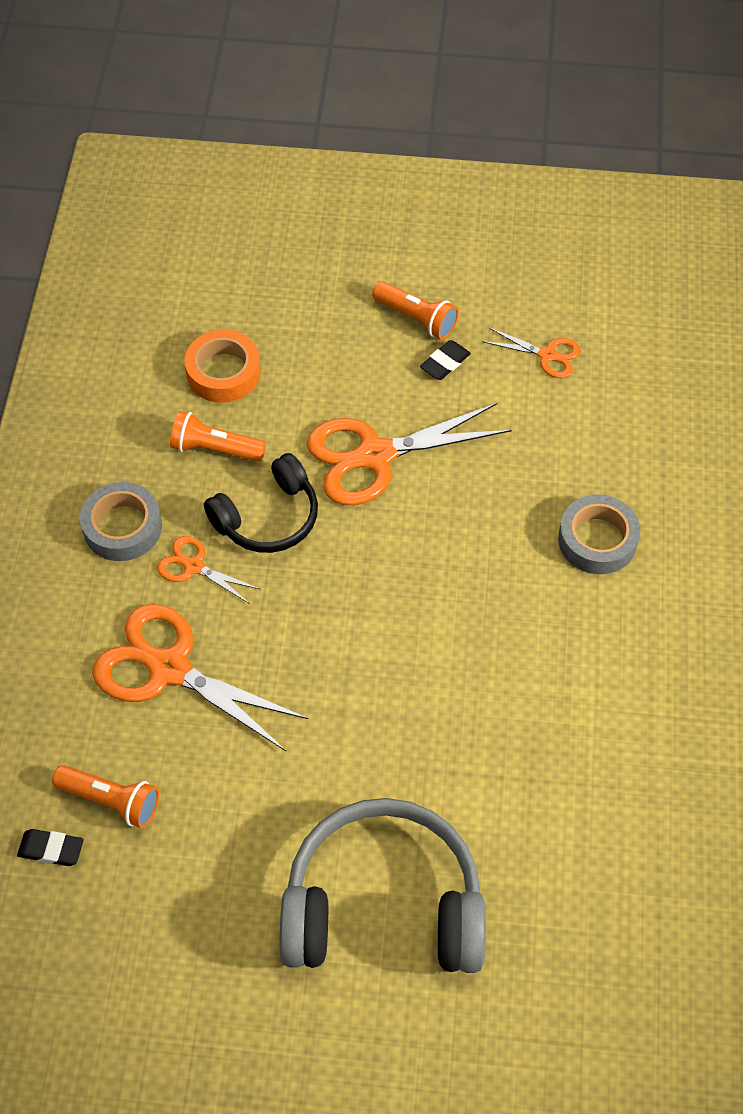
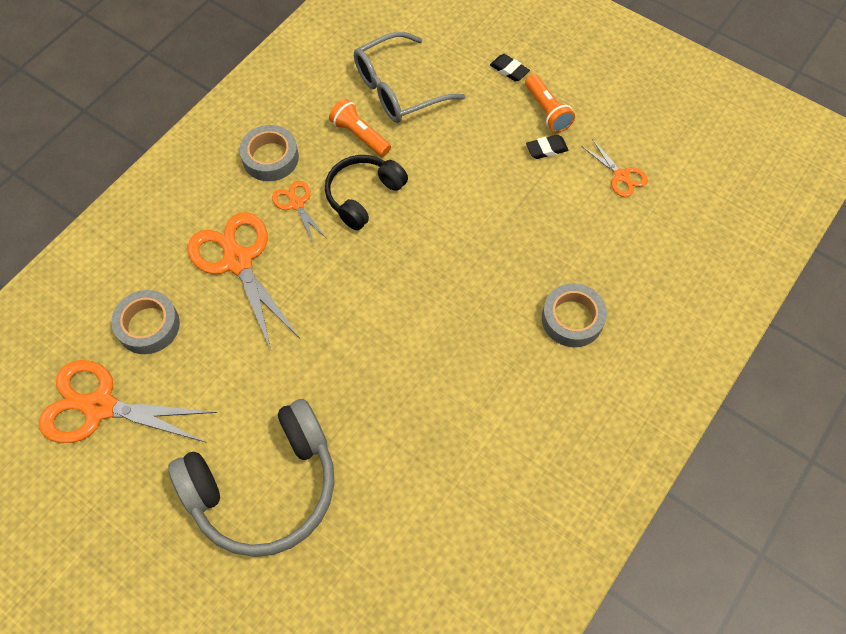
camera: 30 degrees right, 5 degrees up
(51, 849) = (94, 337): black eraser -> black eraser (509, 70)
(111, 800) = (148, 326): orange flashlight -> grey tape
(223, 372) = (397, 89): orange tape -> grey glasses
(268, 518) = (363, 195): black headphones -> black headphones turned 135 degrees clockwise
(375, 456) = (459, 189): orange scissors -> orange scissors (100, 407)
(383, 905) = (265, 487): grey headphones -> grey headphones turned 120 degrees clockwise

